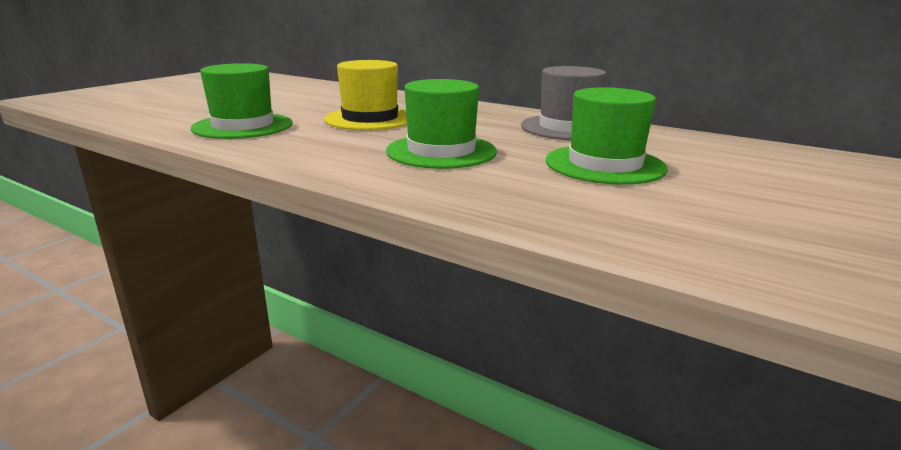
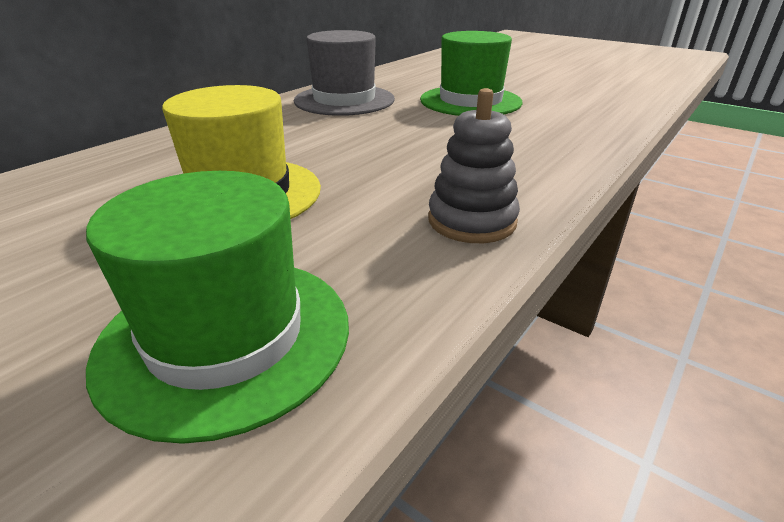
camera: 85 degrees left, 10 degrees up
(322, 157) = (472, 221): none -> grey stacking toy
(441, 151) = (435, 152): green hat -> none

